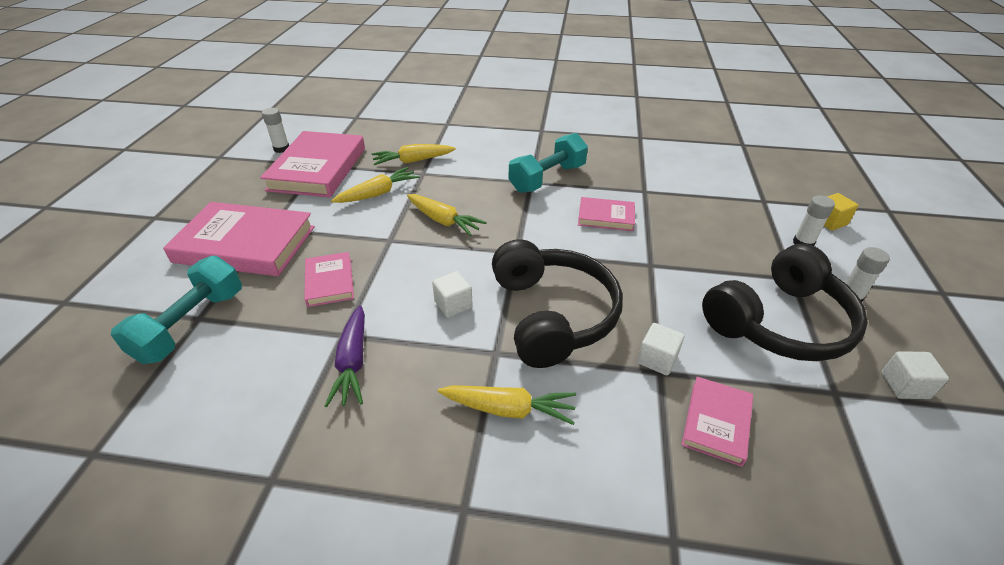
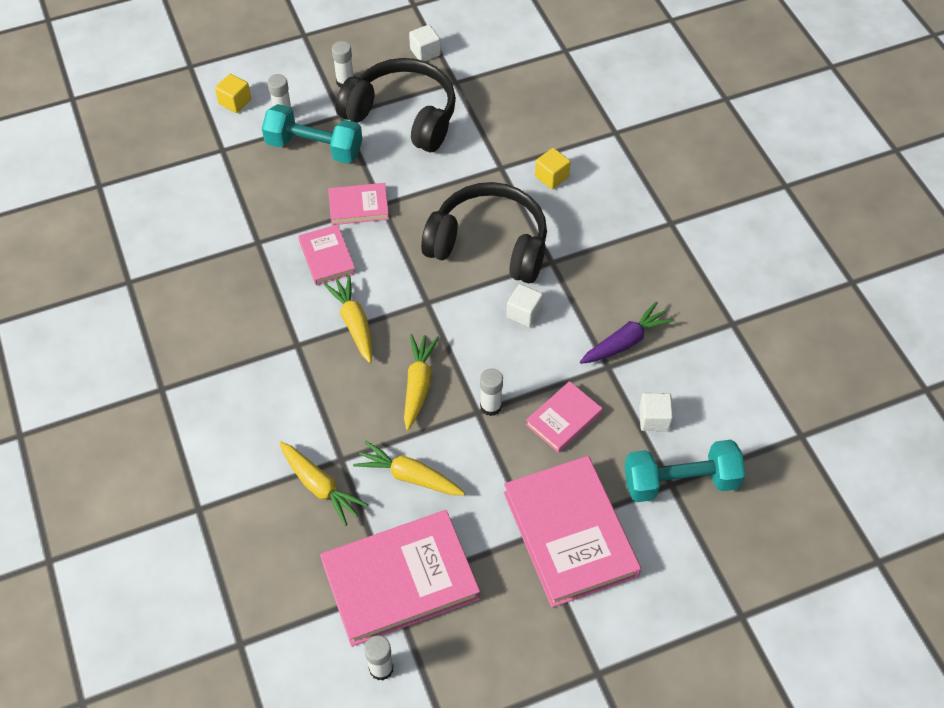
camera: 120 degrees left, 15 degrees up
(386, 248) = (491, 406): none -> white glue stick
(509, 409) = (592, 233): yellow carrot -> yellow carrot (354, 323)
(547, 178) = (281, 332): turquoise dumbbell -> turquoise dumbbell (314, 147)
(552, 315) = (489, 245): black headphones -> black headphones turned 60 degrees clockwise
(620, 413) = (551, 177): none -> yellow cube
(657, 359) = (490, 172): white cube -> white cube (654, 419)
(716, 422) = (523, 131): pink book -> pink book (358, 206)

